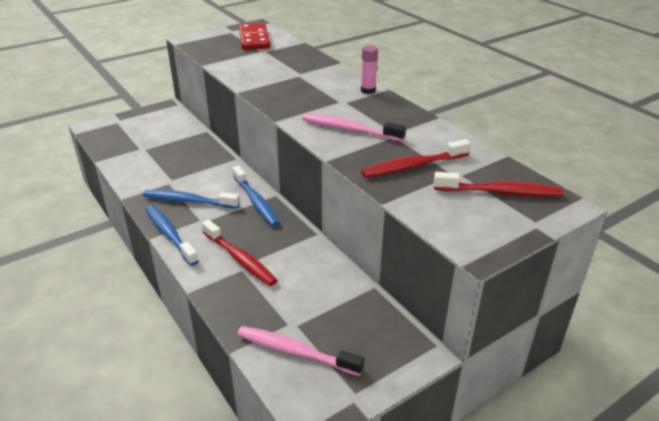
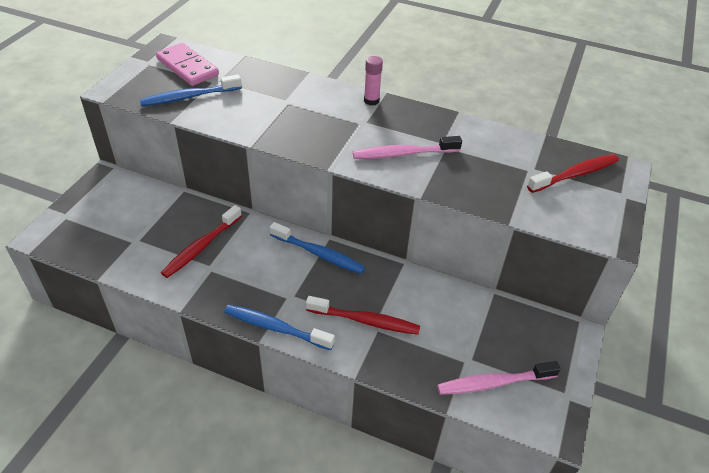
camera: 35 degrees left, 10 degrees up
(188, 201) = (254, 282): blue toothbrush -> blue toothbrush (189, 97)
(254, 39) = (187, 67): red domino -> pink domino
(412, 166) = (492, 174): red toothbrush -> red toothbrush (201, 247)

